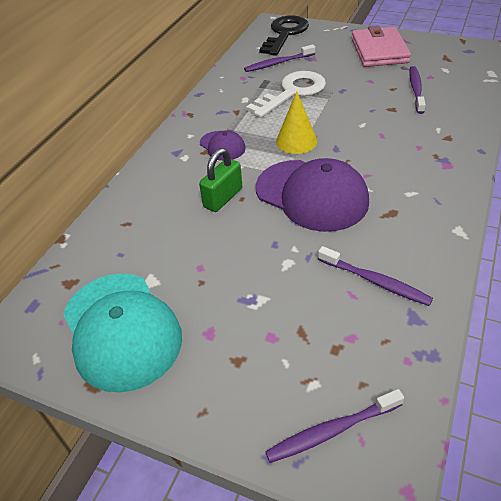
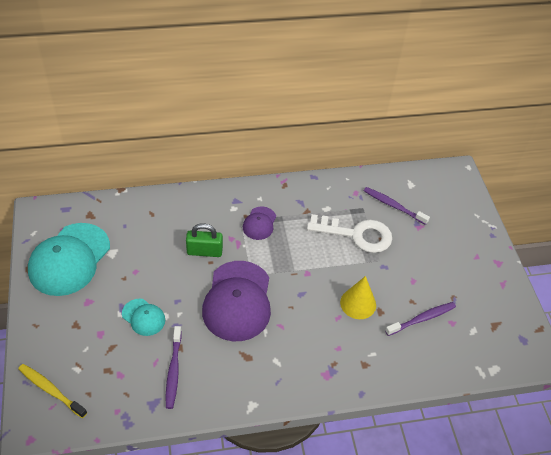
camera: 50 degrees right, 5 degrees up
(276, 283) = (143, 317): none -> turquoise cap
(285, 34) = (445, 189): black key -> none
(296, 141) = (294, 265): yellow cone -> yellow cone (358, 303)
(332, 431) = (51, 390): purple toothbrush -> yellow toothbrush
(379, 51) = (468, 269): pink wallet -> none

